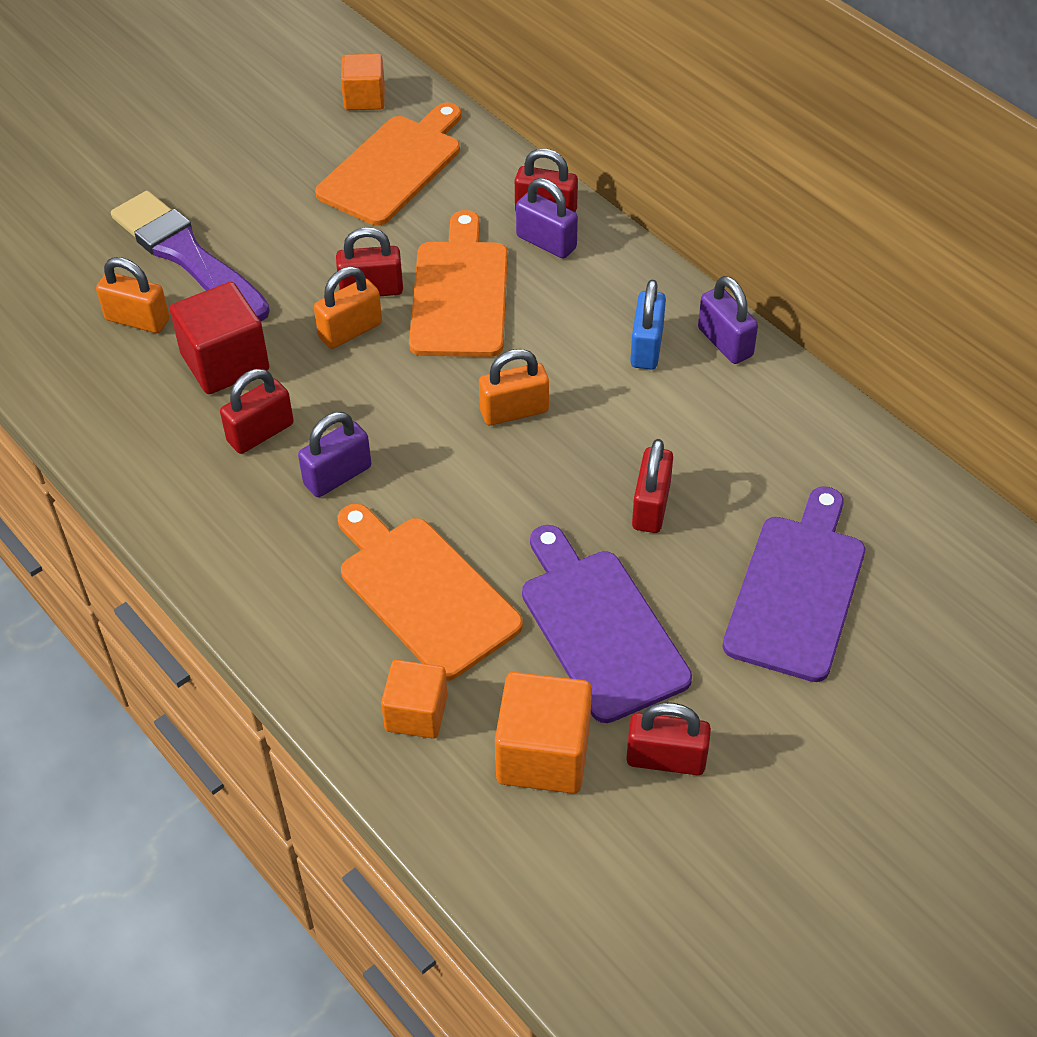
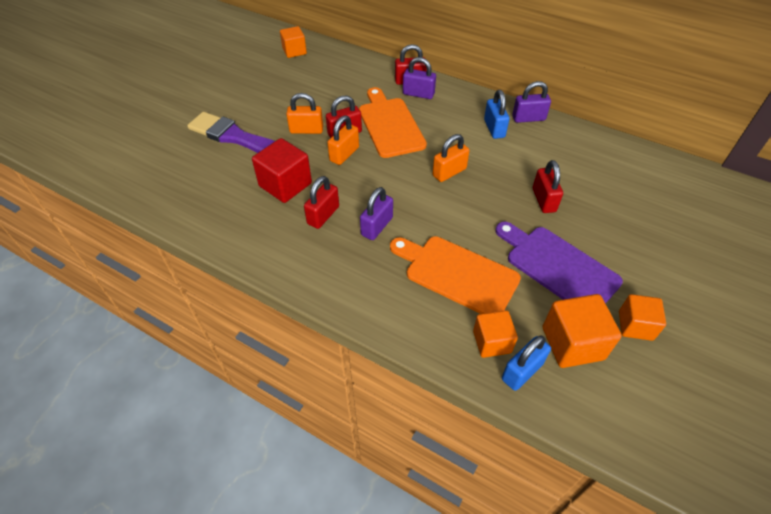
camera: 20 degrees left, 0 degrees up
(137, 320) = (226, 175): orange padlock -> orange padlock (306, 130)
(394, 167) = (325, 77): orange cutting board -> none
(436, 770) = (522, 371): none -> blue padlock
(666, 759) = (635, 325): red padlock -> orange cube
(725, 342) = (528, 118): purple padlock -> purple padlock turned 45 degrees counterclockwise
(797, 590) = (638, 221): purple cutting board -> none

